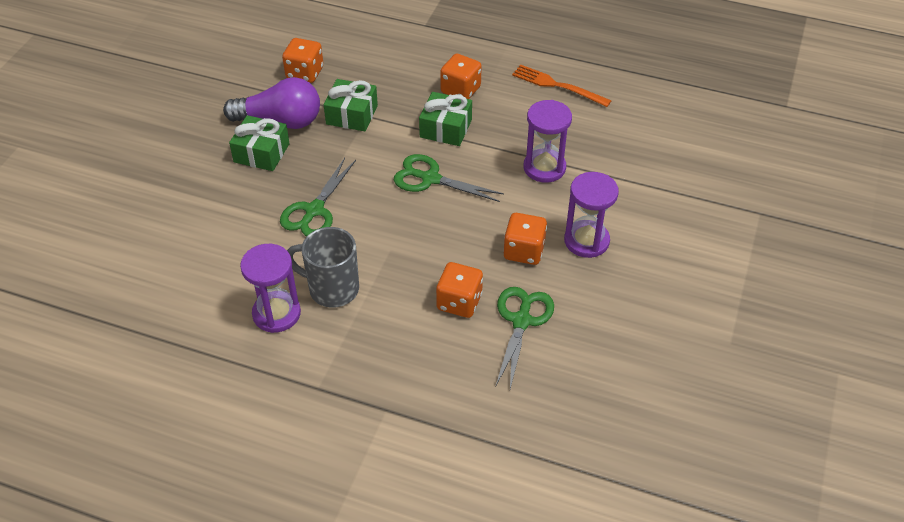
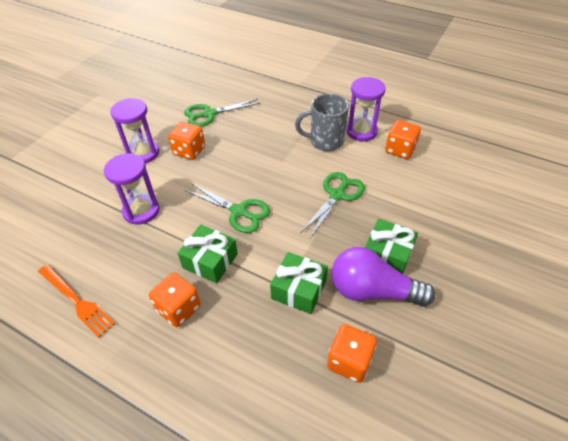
camera: 170 degrees left, 0 degrees up
(332, 289) = (325, 141): grey mug -> grey mug turned 150 degrees clockwise
(459, 302) = (244, 127): orange dice -> orange dice (400, 150)
(521, 321) = (209, 114): green scissors -> green scissors turned 45 degrees clockwise

